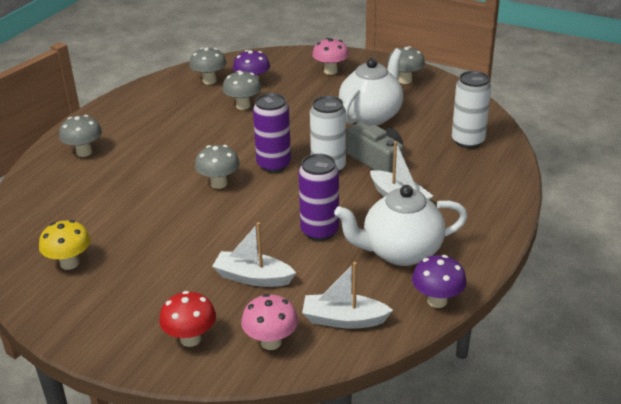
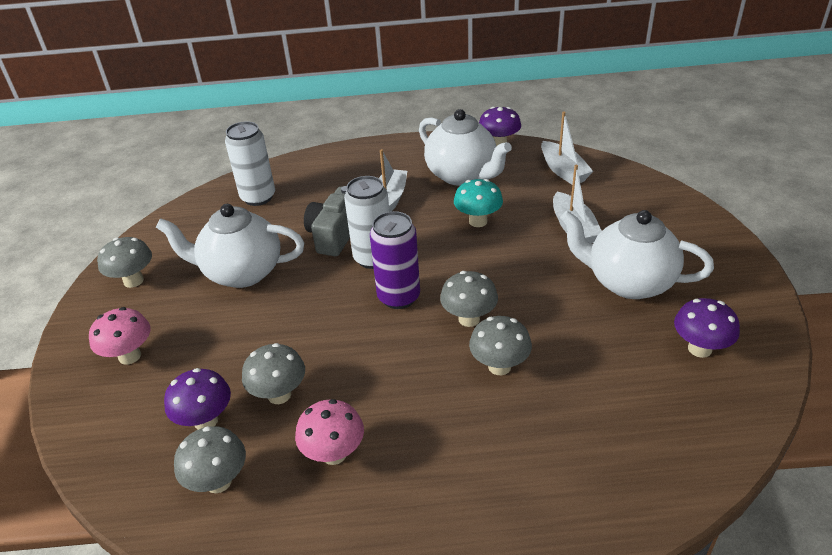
camera: 120 degrees left, 5 degrees up
(69, 263) = (699, 349): yellow mushroom -> purple mushroom
(84, 152) = (524, 498): grey mushroom -> grey mushroom (499, 366)
(161, 269) = (628, 282): none -> white teapot
(190, 339) = (671, 224): red mushroom -> none
(271, 342) = (623, 189): pink mushroom -> pink mushroom (334, 454)
(319, 231) = (478, 221): purple can -> turquoise mushroom

